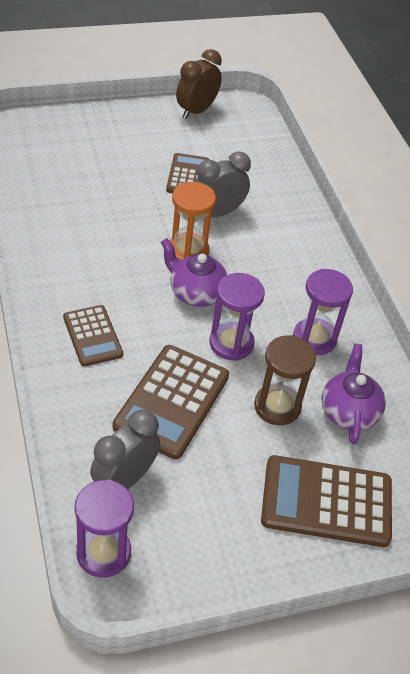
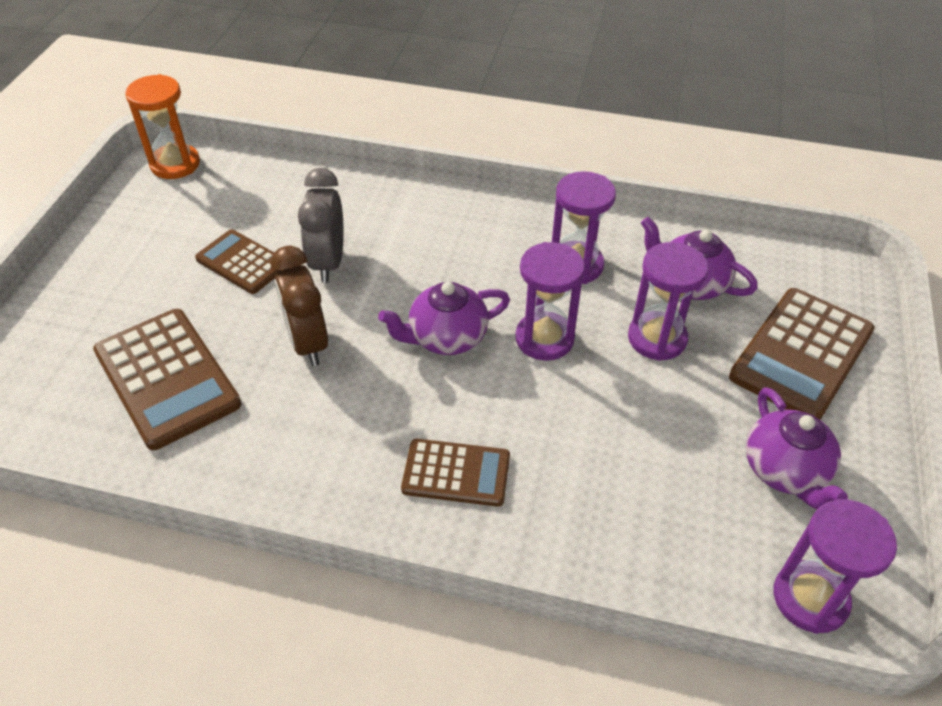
camera: 55 degrees left, 0 degrees up
(124, 480) = (707, 531): grey clock -> none
(171, 401) = (605, 432): brown calculator -> brown calculator (166, 378)
(188, 251) = (371, 316): orange hourglass -> orange hourglass (175, 164)
(196, 111) = (132, 206): brown clock -> brown clock (307, 343)
(204, 515) = (785, 471): none -> purple teapot
(277, 406) = (657, 338): brown hourglass -> purple hourglass

